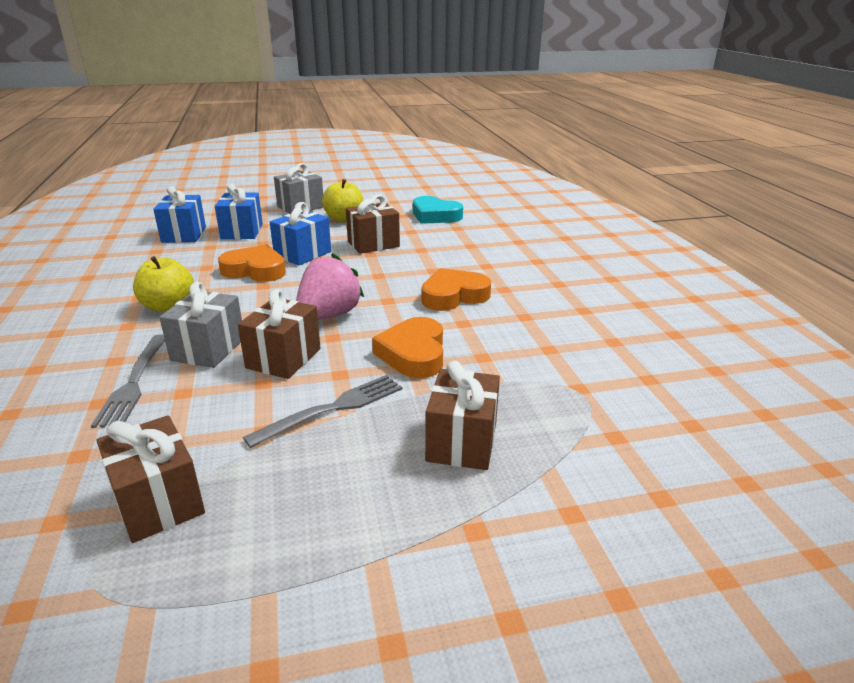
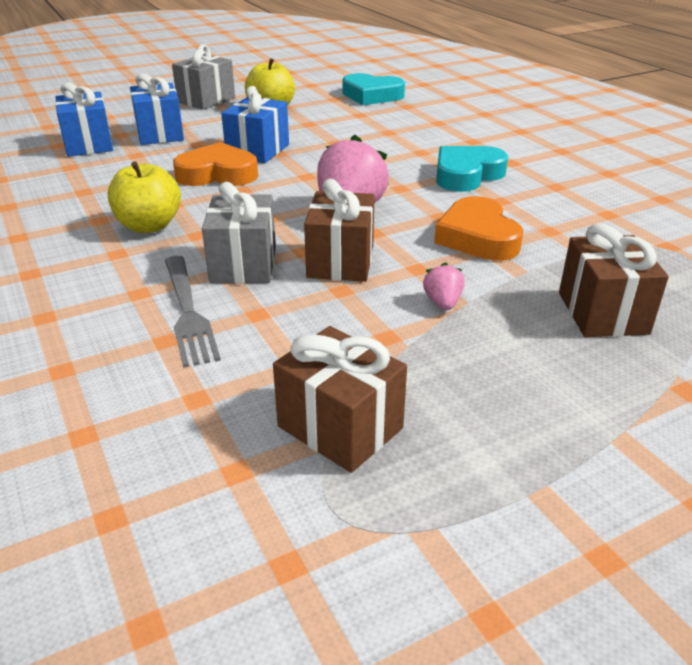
camera: 15 degrees left, 5 degrees up
(333, 408) = (443, 303): grey fork -> pink strawberry
(373, 244) = (330, 132): brown gift -> none
(453, 296) = (466, 175): orange heart -> turquoise heart

